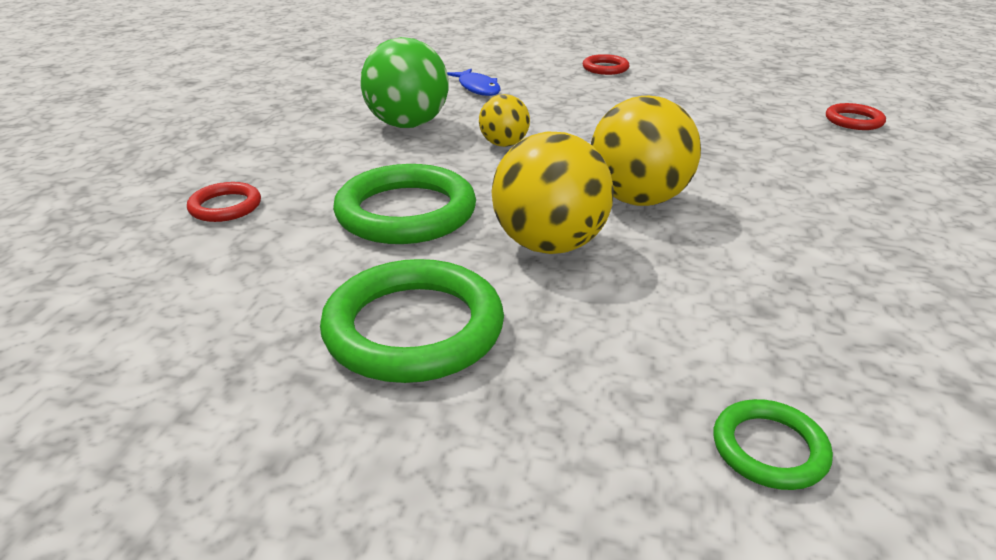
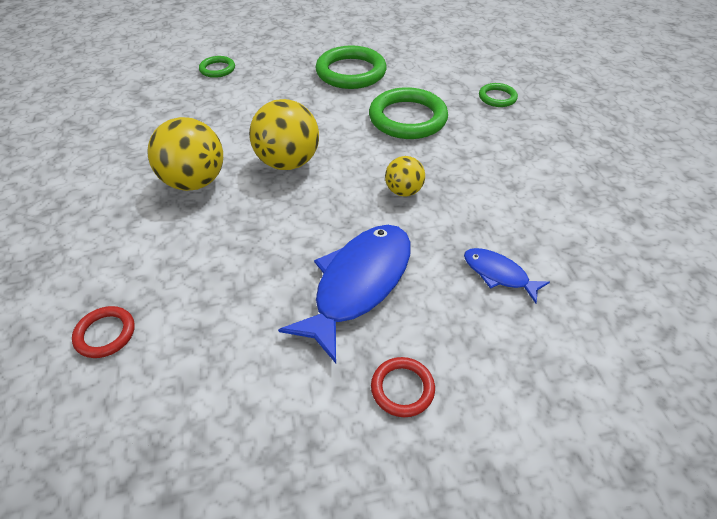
camera: 155 degrees right, 15 degrees up
(225, 206) = (497, 97): red ring -> green ring
(407, 125) = (492, 193): green ball -> none
(549, 245) = (322, 119): yellow ball -> yellow ball (195, 182)
(606, 104) = (358, 284): none -> blue fish

